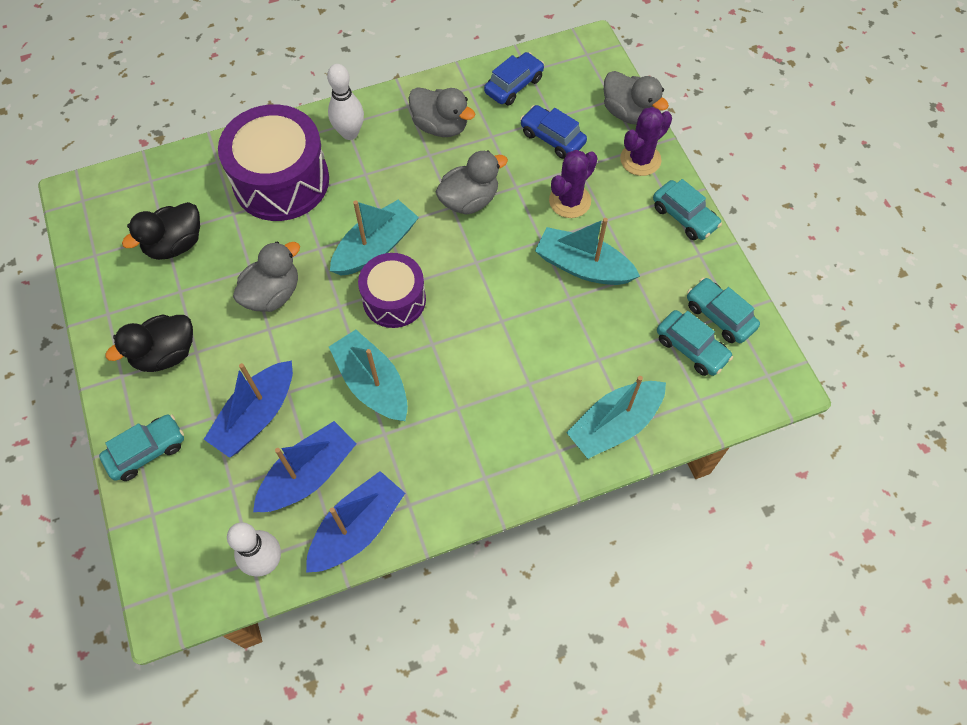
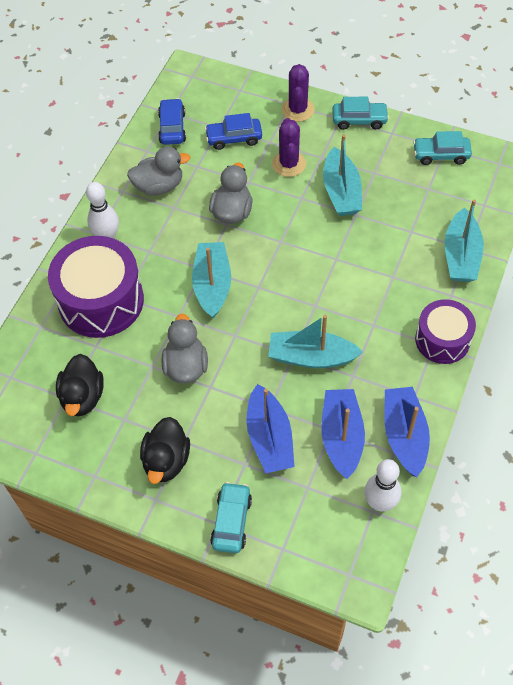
camera: 45 degrees left, 5 degrees down
(394, 300) = (262, 303): purple drum -> purple drum (442, 340)
(583, 266) = (341, 192): turquoise boat -> turquoise boat turned 75 degrees counterclockwise
(629, 113) = (259, 90): grey duck -> none
(691, 348) = (448, 183): turquoise car -> none

